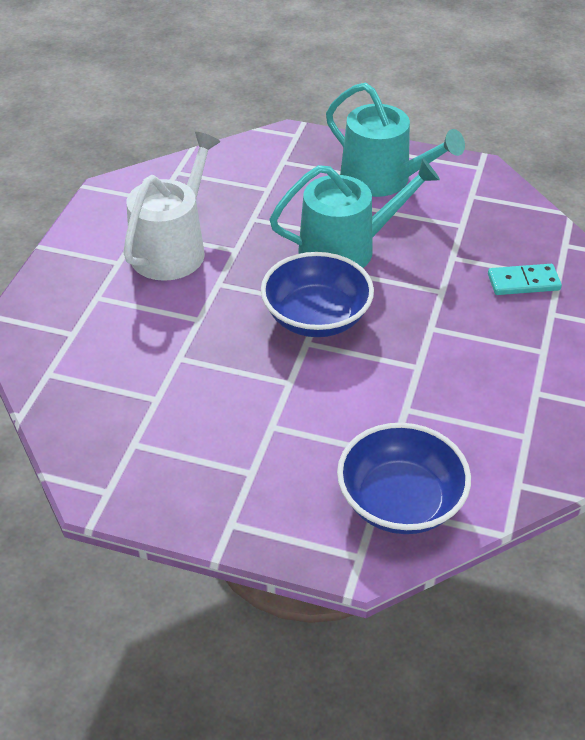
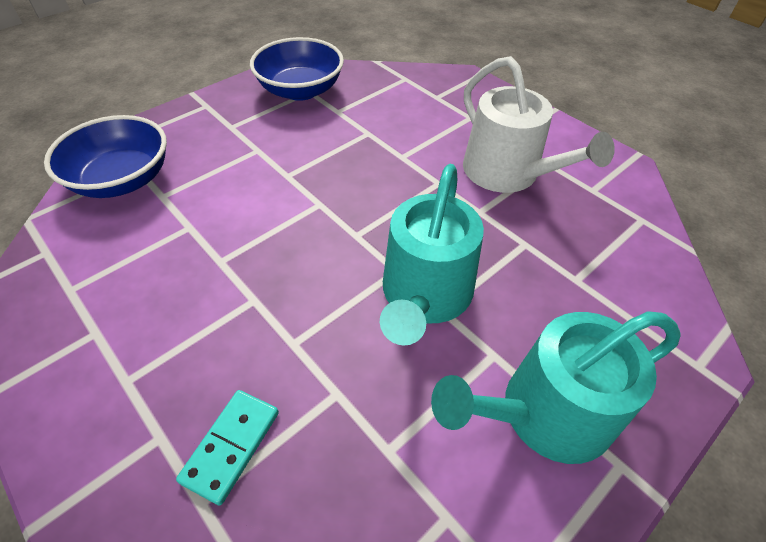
camera: 120 degrees right, 5 degrees up
(316, 317) = (343, 223): blue bowl -> blue bowl (300, 90)

